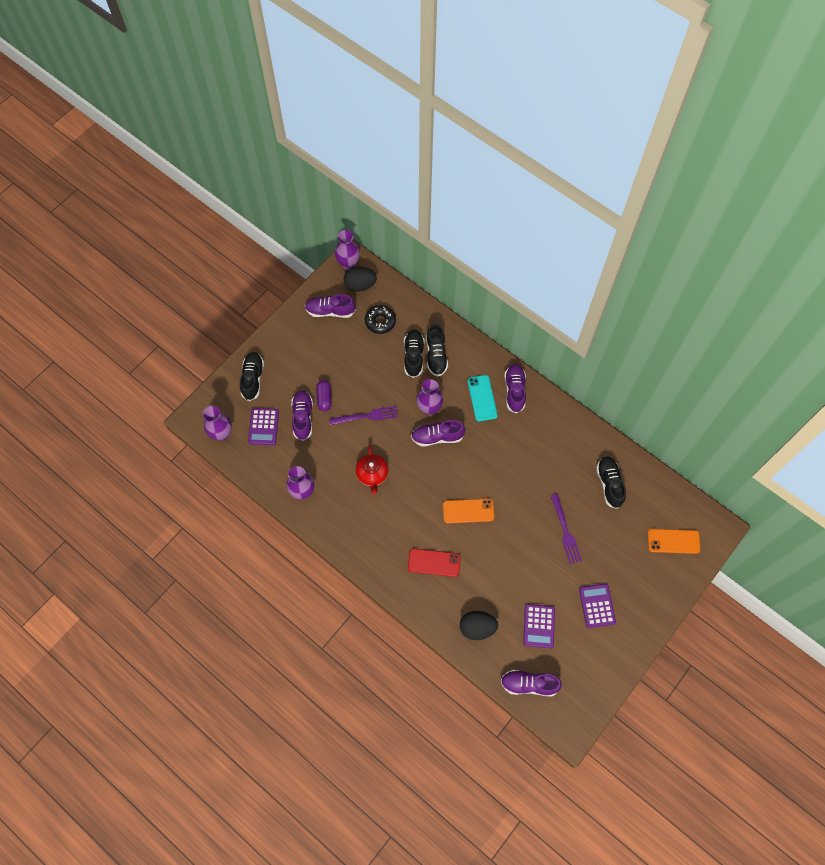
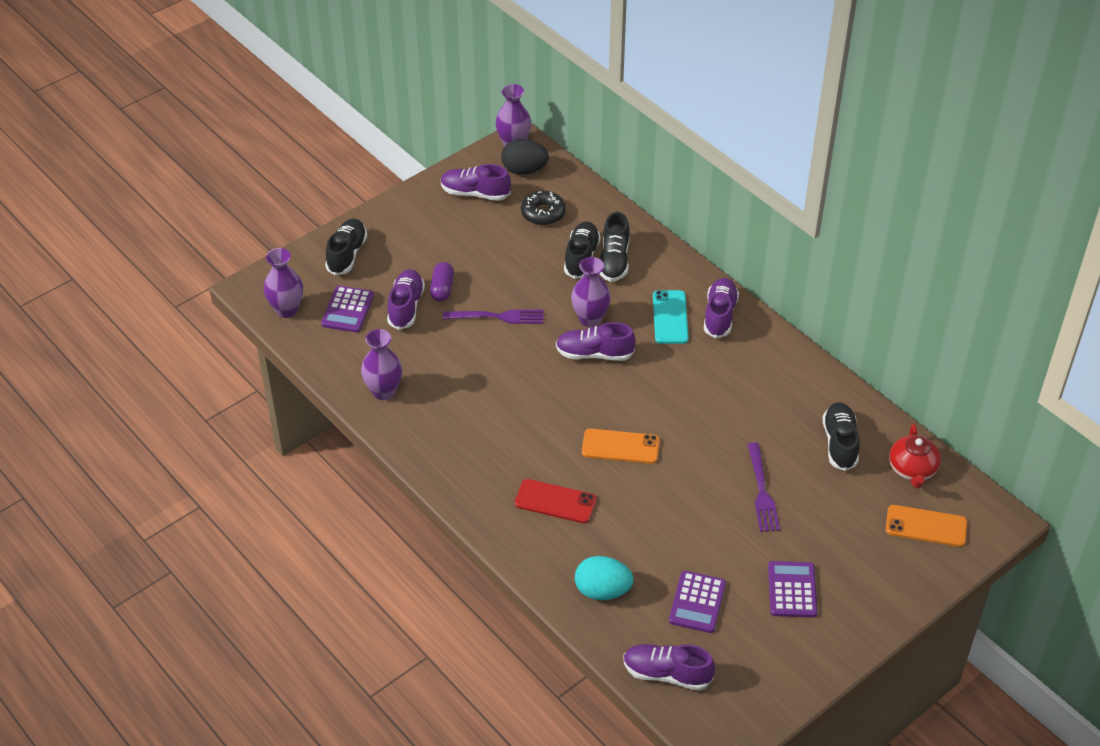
camera: 10 degrees right, 20 degrees down
(372, 474) = (489, 385): red teapot -> red teapot (912, 469)
(477, 628) = (602, 591): black egg -> turquoise egg

